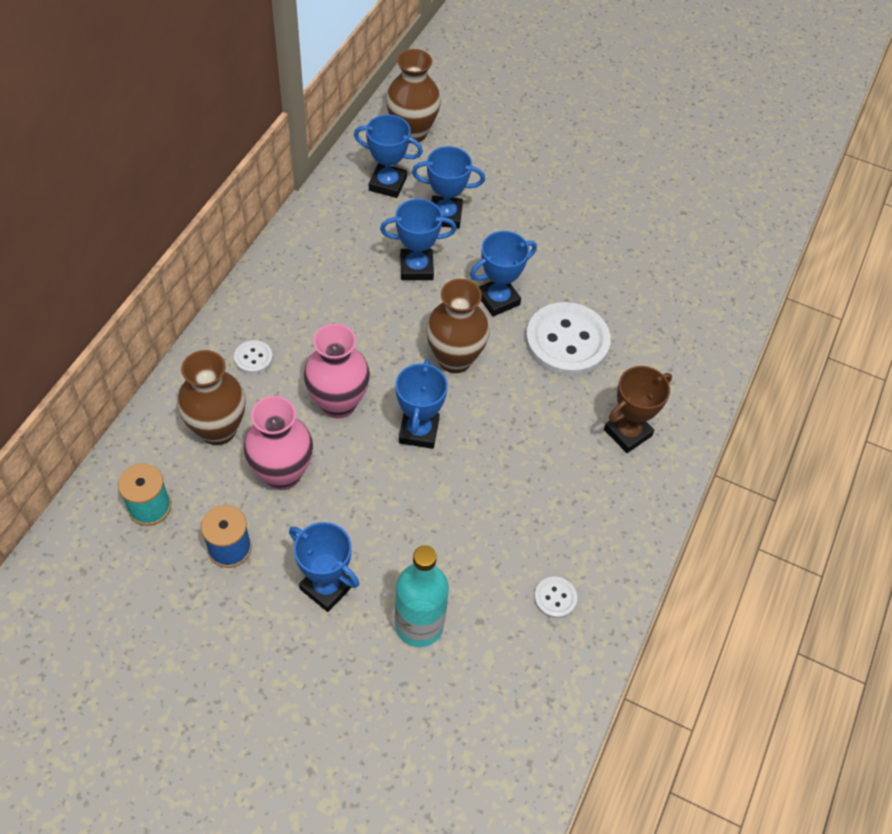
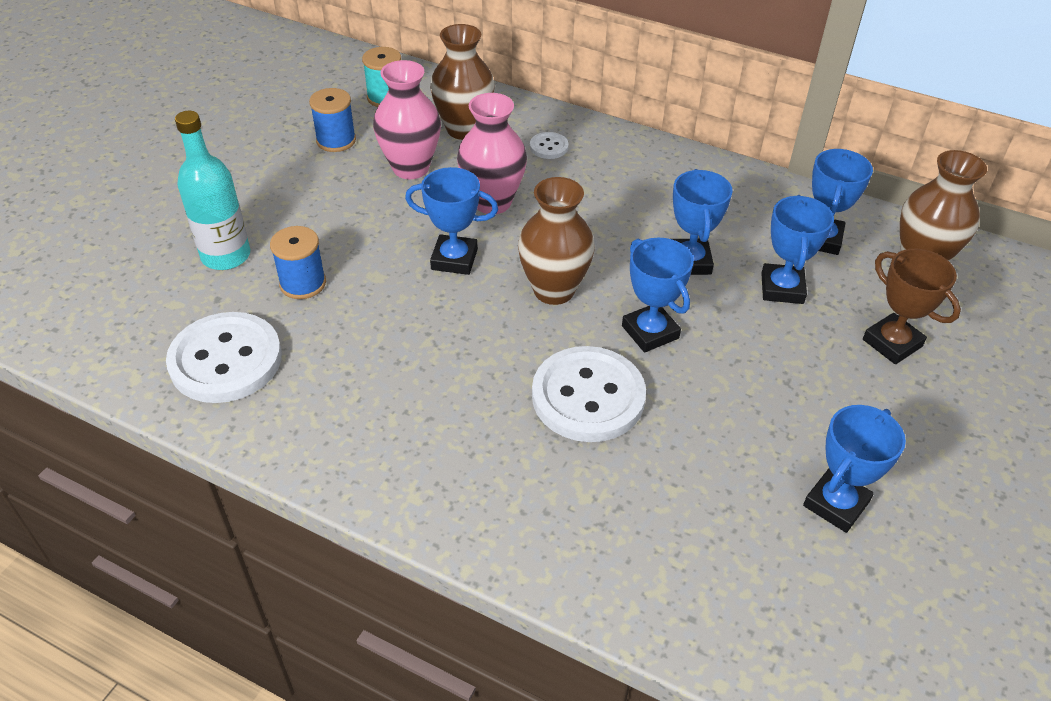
camera: 95 degrees right, 10 degrees down
(326, 587) = (283, 196): blue trophy -> blue trophy (836, 504)
(455, 550) = (303, 283): none -> blue spool
(555, 598) = (226, 360): white button -> white button, size x2.27
(627, 433) = (440, 449): brown trophy -> brown trophy (892, 343)

